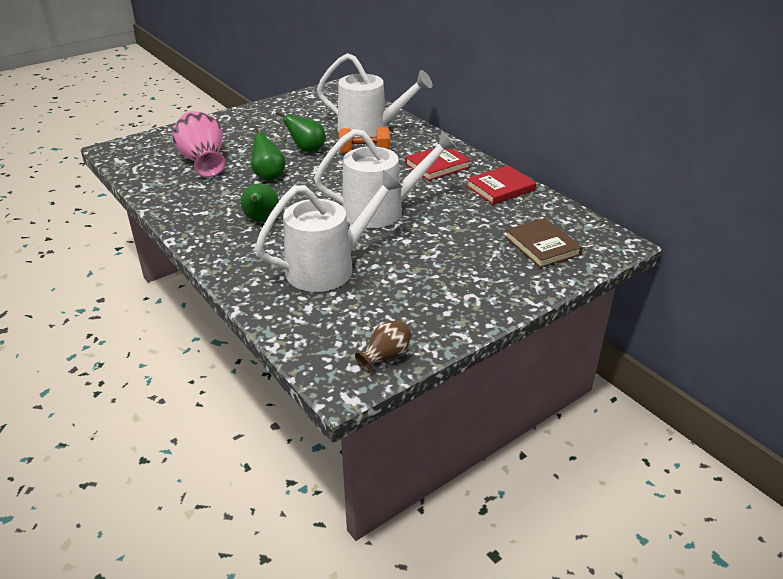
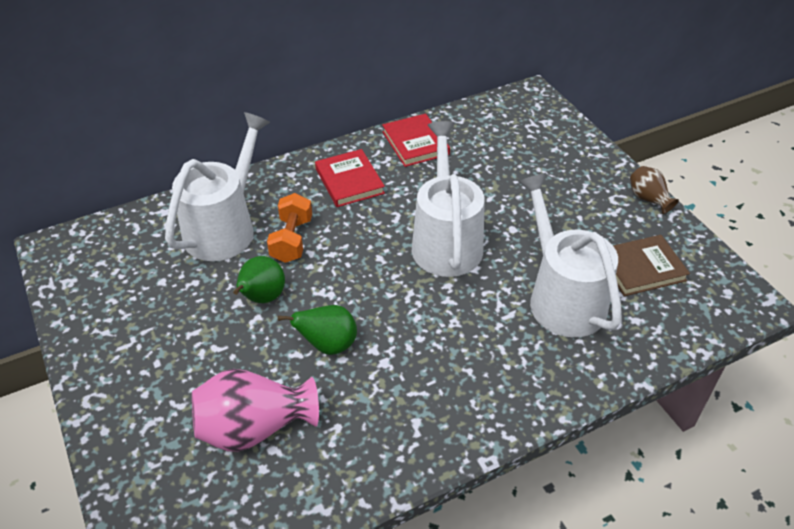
camera: 80 degrees left, 10 degrees up
(261, 220) = (448, 356): green pear -> none
(385, 357) = (710, 268): brown vase -> brown vase (648, 199)
(542, 246) = (532, 138): brown book -> brown book (641, 268)

